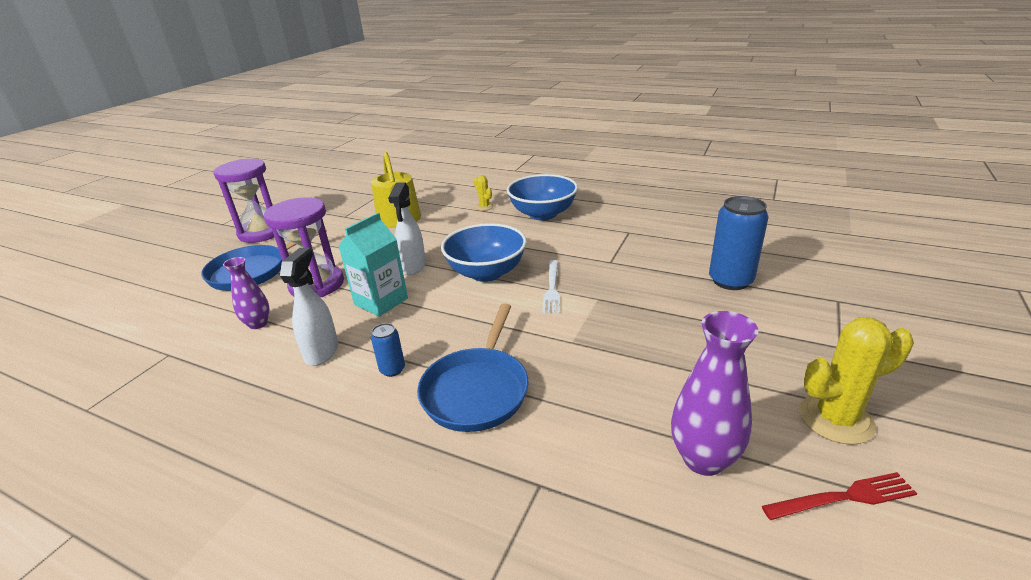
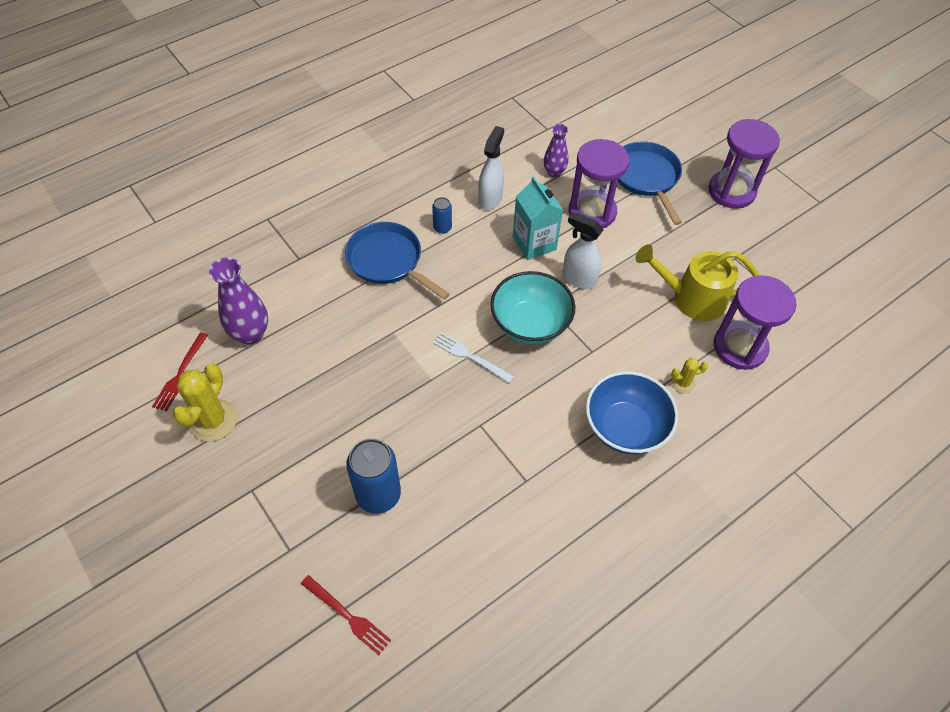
camera: 115 degrees right, 25 degrees up
(322, 352) = (490, 199): white spray bottle -> white spray bottle turned 105 degrees counterclockwise
(434, 198) = (740, 347): none -> purple hourglass
(486, 272) = (530, 324): blue bowl -> turquoise bowl
(824, 257) = (347, 616): none -> red fork

